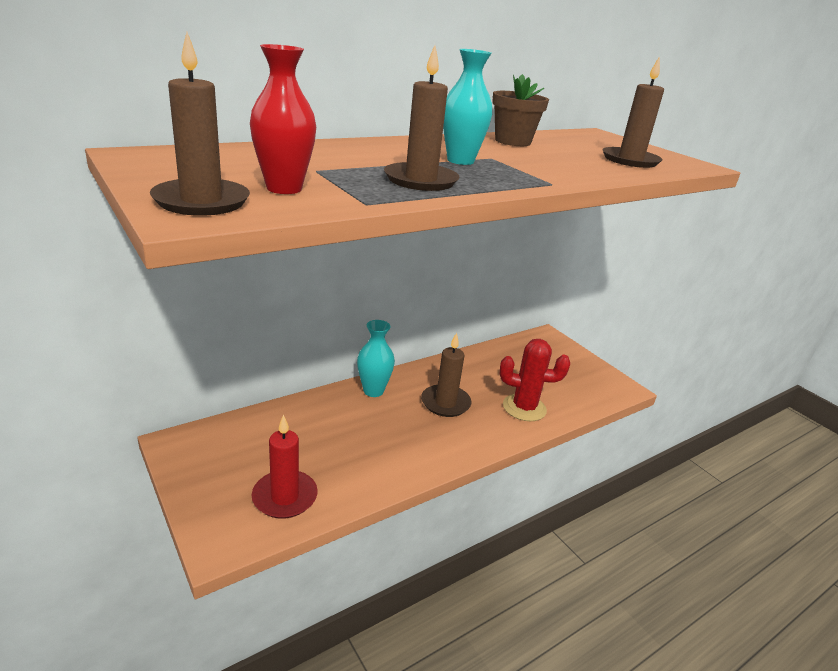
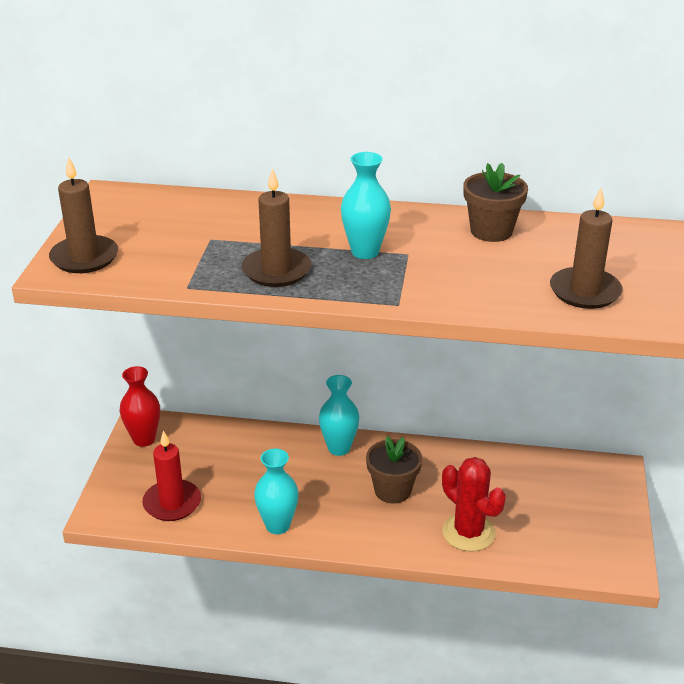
camera: 45 degrees right, 5 degrees up
(284, 188) = (154, 256): red vase -> red vase (144, 439)
(397, 468) = (277, 525): none -> turquoise vase
(445, 403) = (392, 490): brown candle -> brown flower pot

